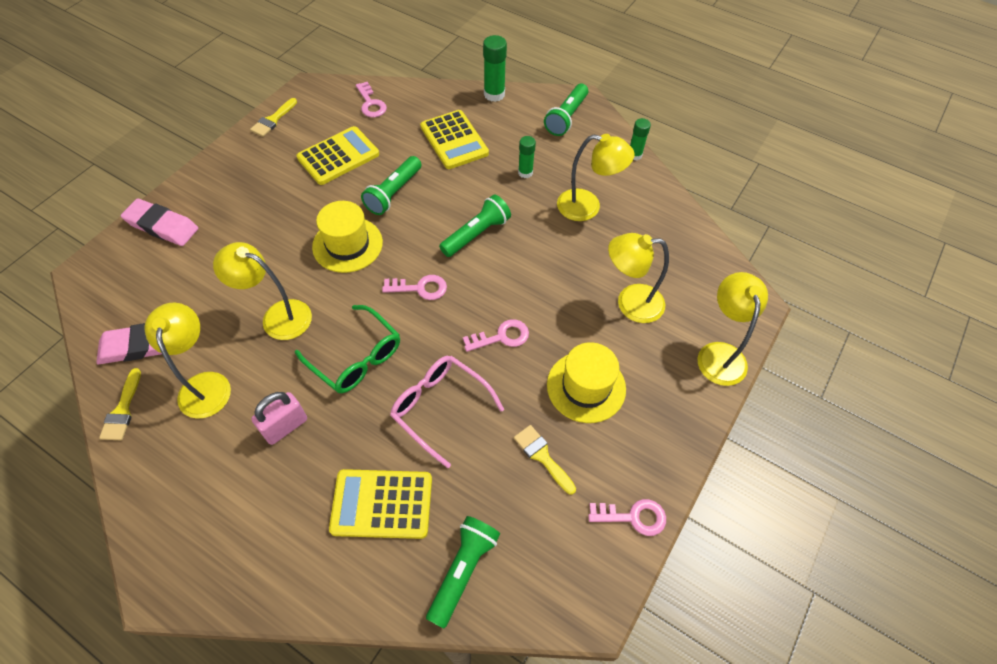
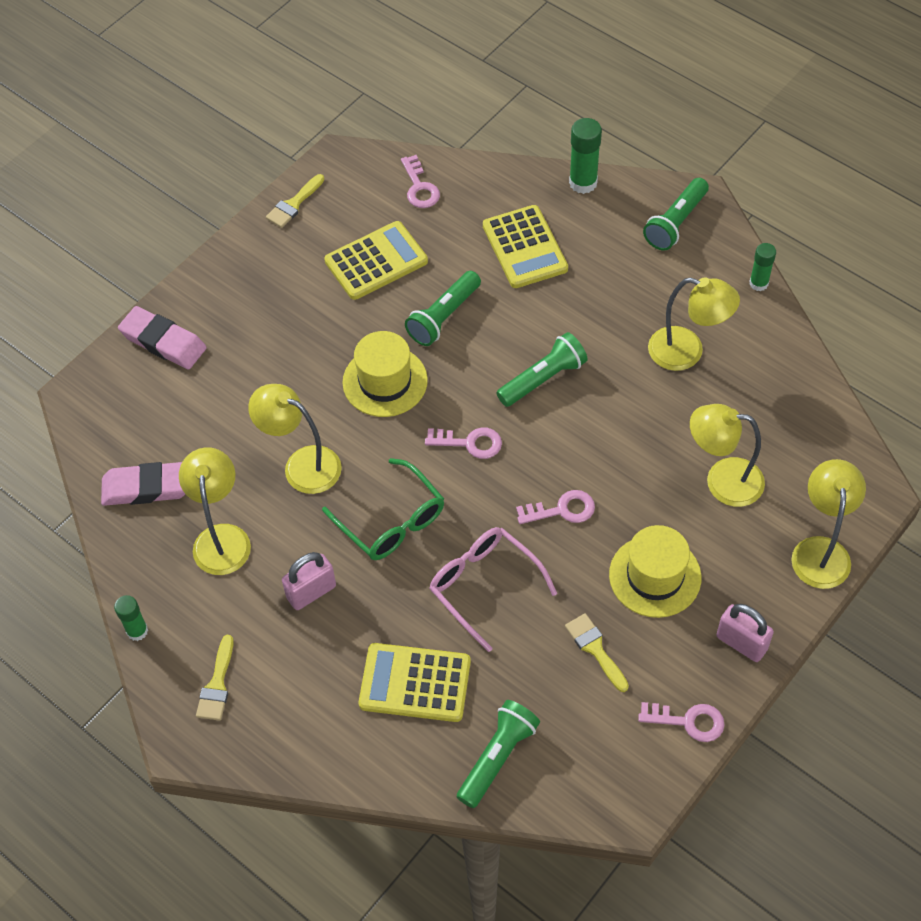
camera: 10 degrees right, 0 degrees up
(122, 410) = (133, 559): yellow brush -> yellow brush (217, 684)
(525, 172) = (612, 299): green glue stick -> green glue stick (137, 631)
(668, 439) = (741, 643): none -> pink padlock

